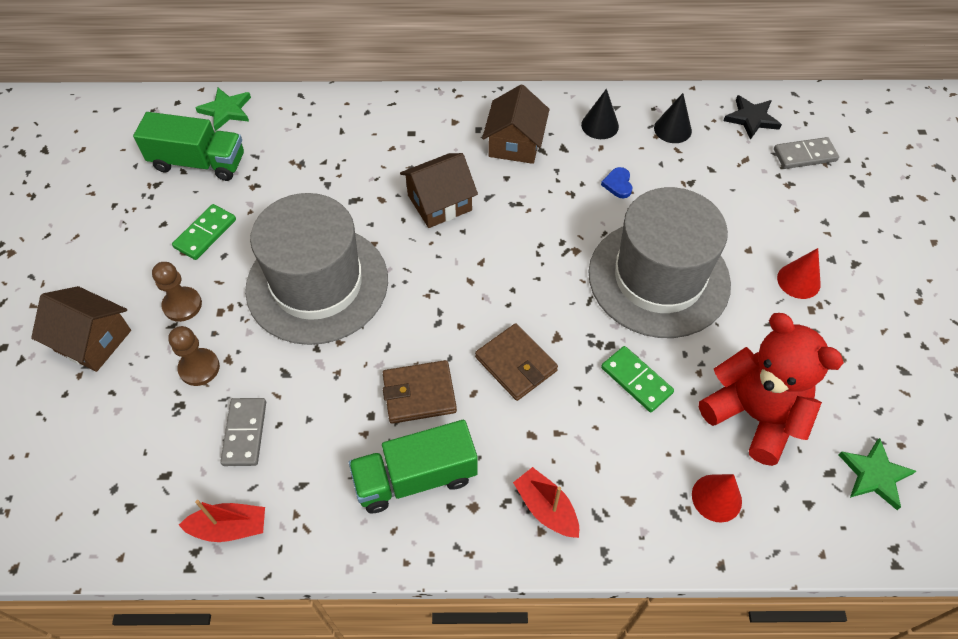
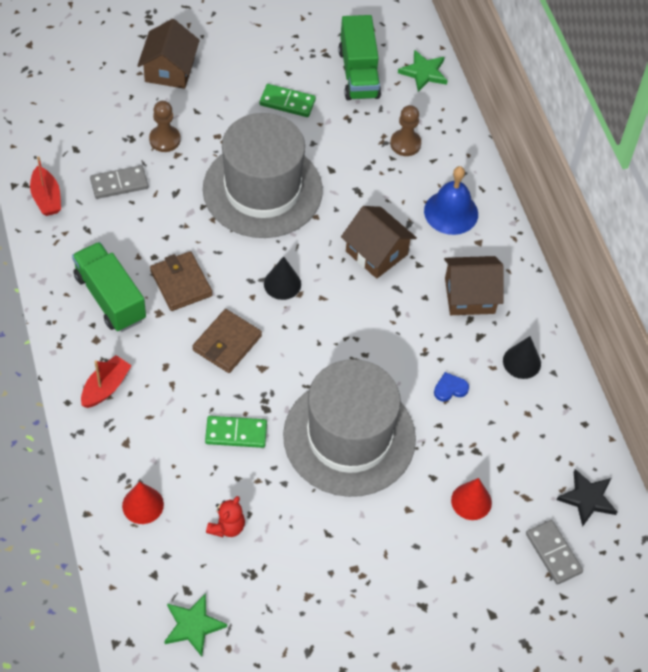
camera: 70 degrees right, 0 degrees up
(182, 305) = (216, 111): brown pawn -> brown pawn (405, 144)
(411, 133) = (451, 212): none -> blue bell
(636, 380) = (236, 433): green domino -> green domino turned 60 degrees clockwise
(672, 129) = (542, 426): black cone -> black cone (282, 284)
(754, 415) = (227, 527): red teddy bear -> red teddy bear, size x0.44
(798, 281) = (384, 555): red cone -> red cone (471, 501)

